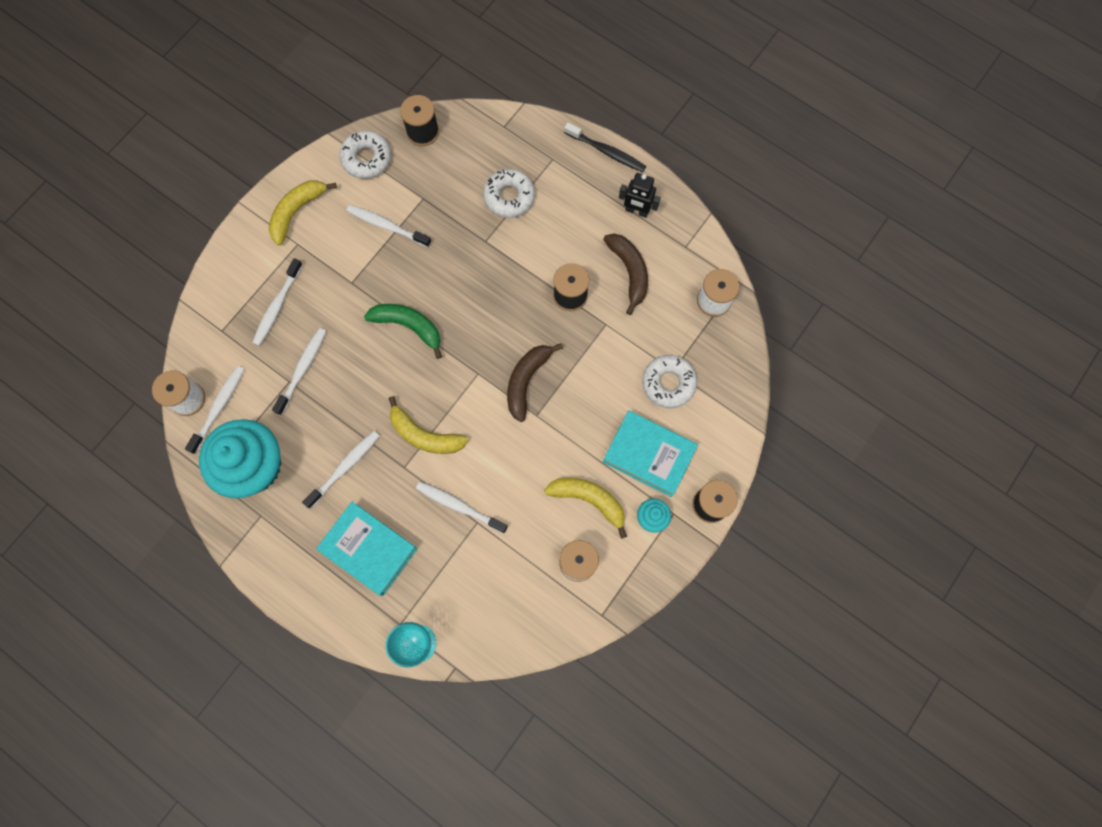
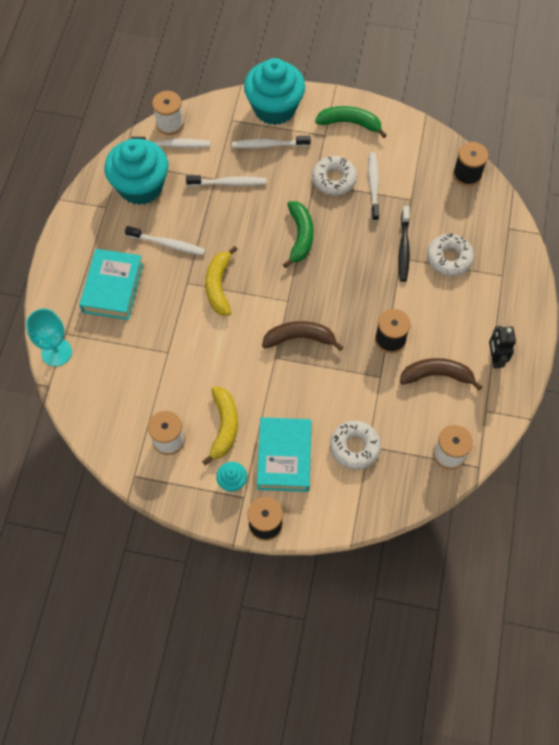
camera: 65 degrees right, 10 degrees down
(232, 279) = (274, 108): none -> turquoise cupcake
(297, 212) = (350, 123): yellow banana -> green banana
(366, 158) = (420, 147): white donut -> white donut (334, 179)
(459, 506) = (174, 334): white toothbrush -> none
(606, 151) = (535, 313): black toothbrush -> black toothbrush (404, 248)
(629, 272) = (436, 375): brown banana -> brown banana turned 135 degrees counterclockwise

